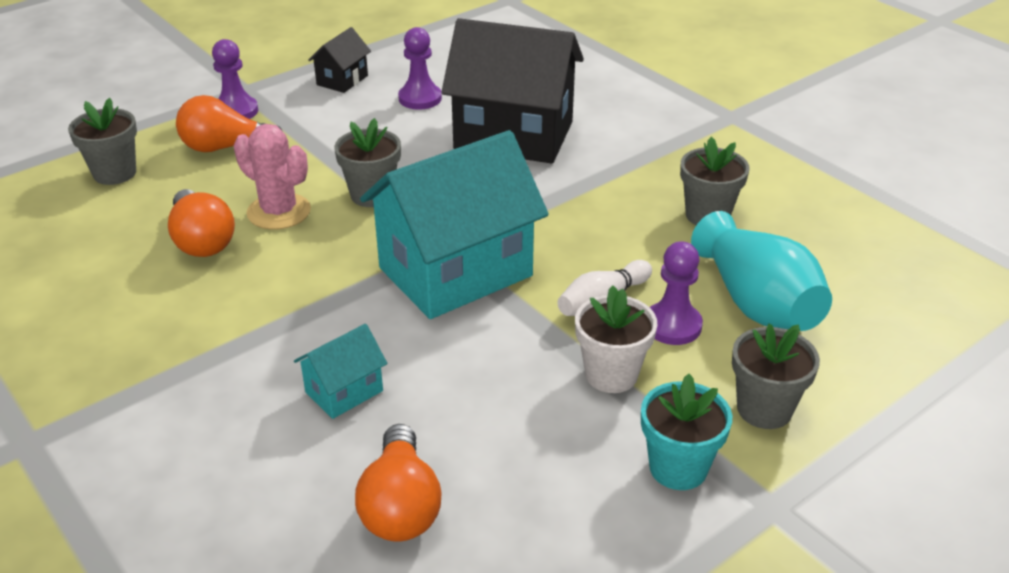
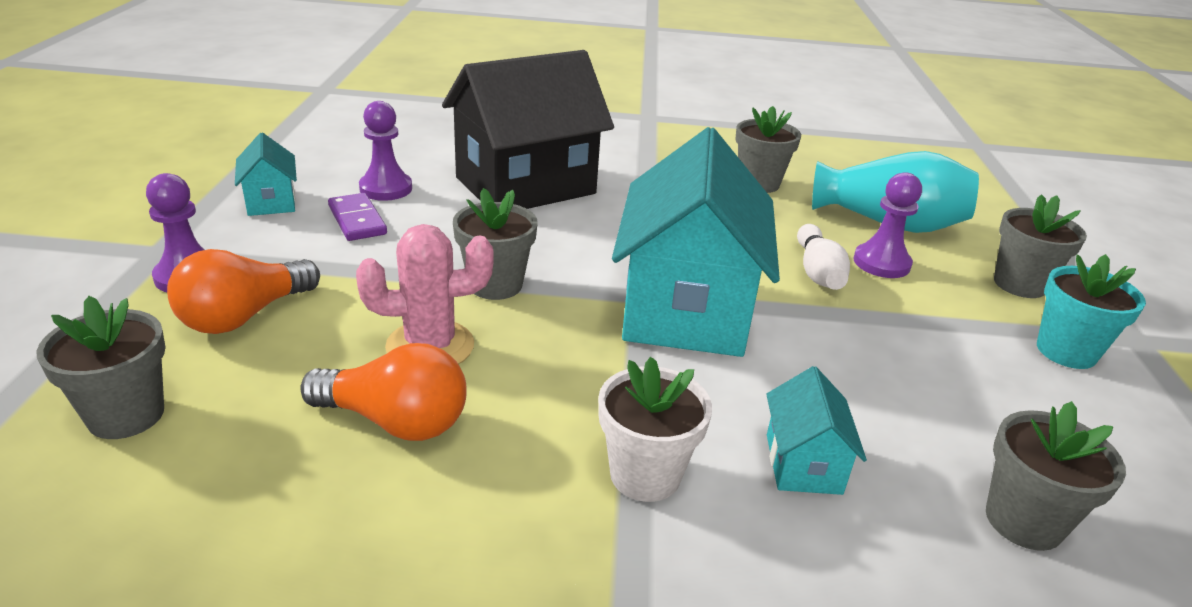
camera: 50 degrees left, 5 degrees down
(342, 80) = (271, 202): black house -> turquoise house
(367, 114) = (357, 220): none -> purple domino
(400, 506) = (1023, 521): orange light bulb -> grey flower pot
(611, 374) = (919, 317): white flower pot -> white flower pot (645, 475)

